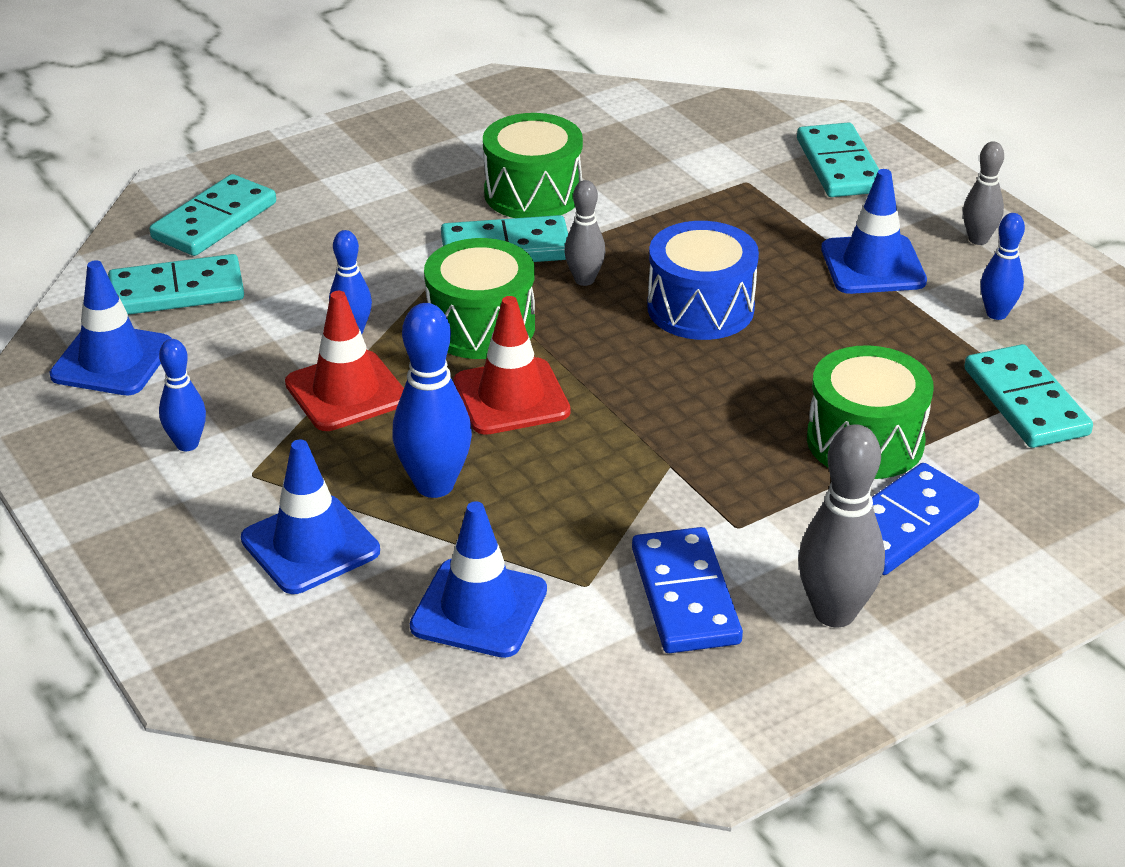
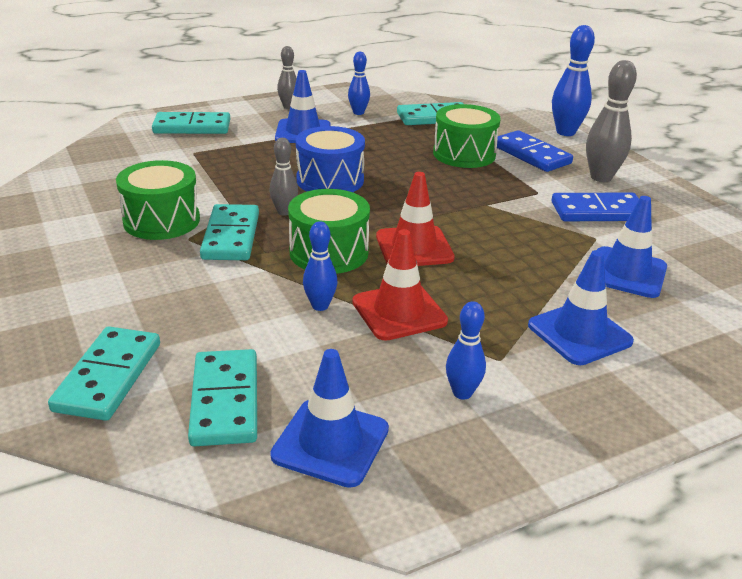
camera: 85 degrees left, 5 degrees down
(214, 221) = (108, 377): turquoise domino -> turquoise domino turned 60 degrees clockwise
(434, 485) = (509, 281): blue bowling pin -> blue bowling pin (565, 132)

